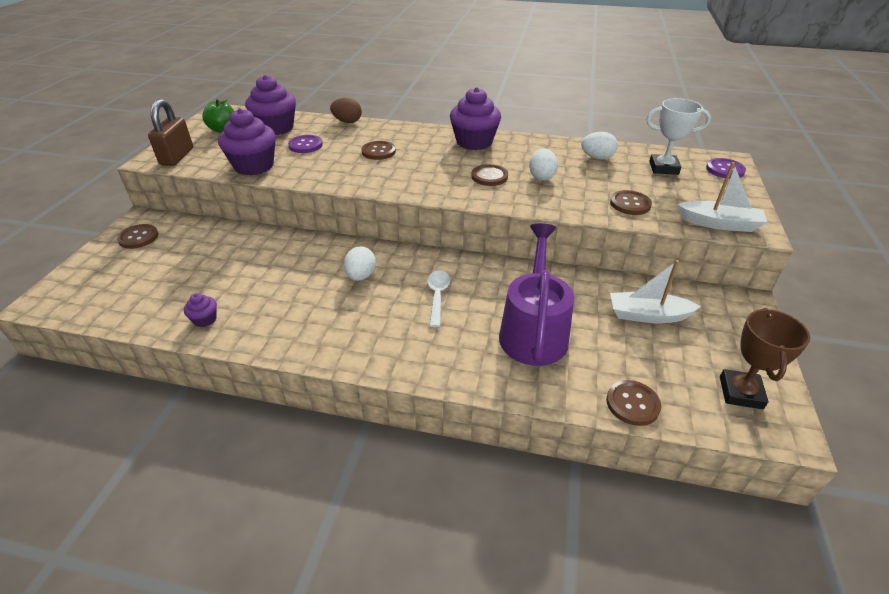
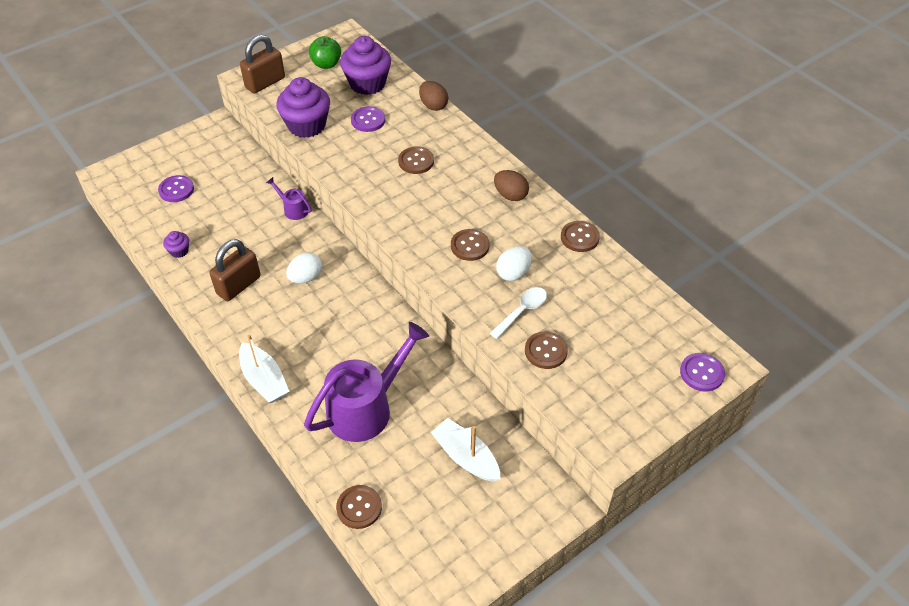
camera: 40 degrees right, 10 degrees up
(138, 237) = (201, 145): brown button -> brown button (579, 237)
(146, 278) = (176, 190): none -> purple button
(289, 240) = (293, 209): none -> purple watering can
(303, 312) = (239, 285): none -> brown padlock
(437, 296) = (337, 332): white spoon -> white spoon (522, 311)
(474, 142) = (510, 195): purple cupcake -> brown egg
(597, 158) = (597, 281): white egg -> none
(663, 168) = (642, 333): white trophy -> none
(719, 224) = (591, 421): white boat -> white boat (264, 380)
(740, 392) = (443, 560): brown trophy -> none

